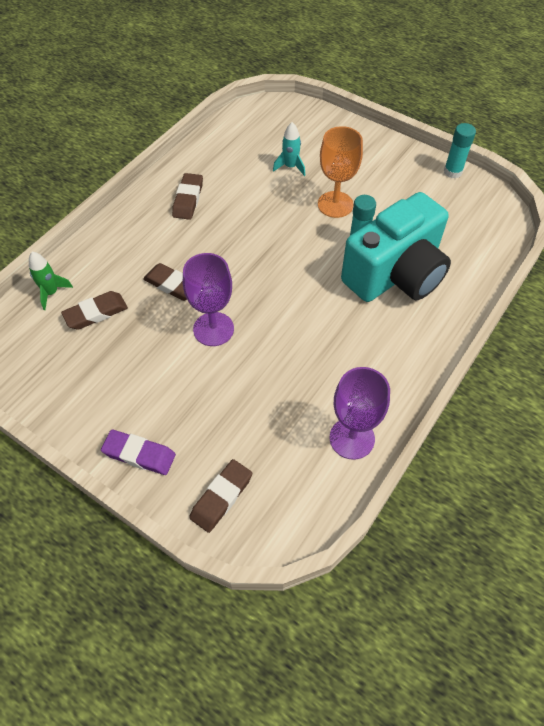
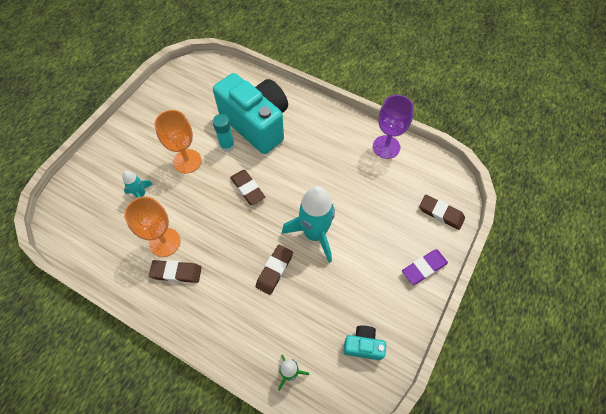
camera: 95 degrees left, 5 degrees up
(58, 366) = (363, 345): none -> turquoise camera
(96, 313) = (308, 327): brown eraser -> brown eraser (248, 189)
(139, 454) = (424, 268): purple eraser -> purple eraser turned 45 degrees clockwise
(213, 329) = (314, 234): purple goblet -> turquoise rocket
(226, 189) = (165, 242): none -> orange goblet
(452, 172) = (156, 89): turquoise glue stick -> none

